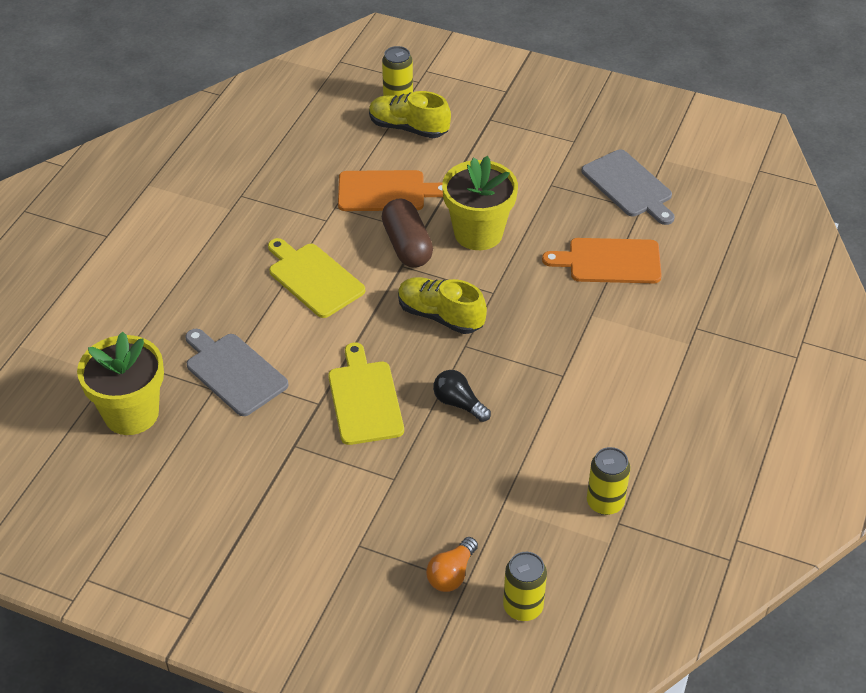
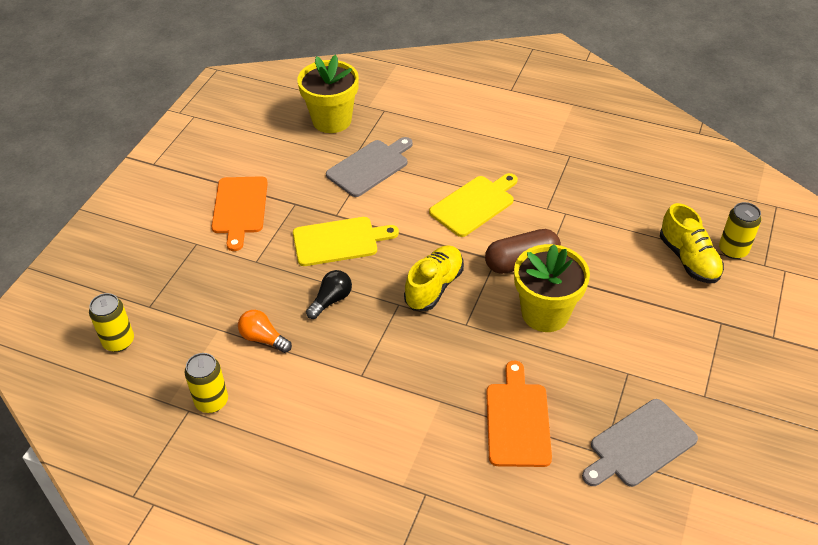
camera: 90 degrees right, 0 degrees up
(386, 191) = (592, 246): orange cutting board -> orange cutting board (240, 208)
(408, 128) = (688, 259): yellow shoe -> yellow shoe turned 135 degrees clockwise
(451, 574) = (159, 297): orange light bulb -> orange light bulb (263, 339)

